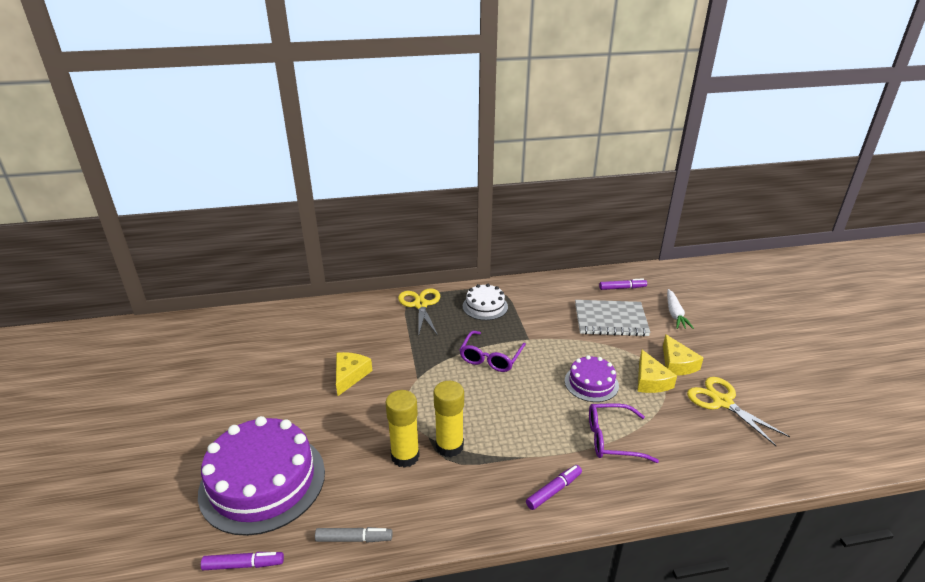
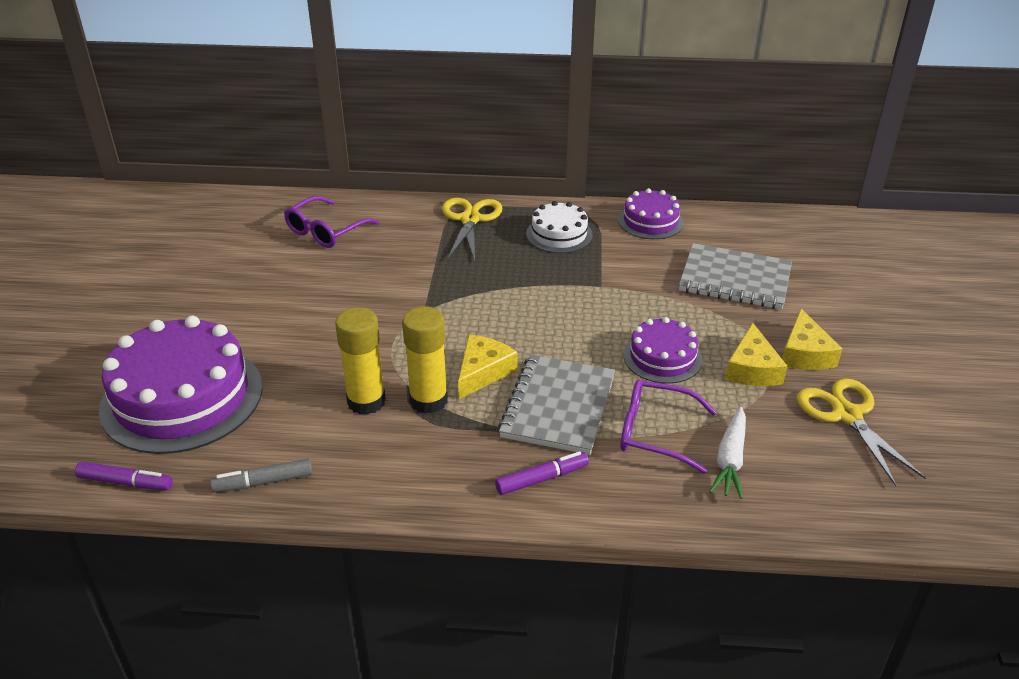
camera: 15 degrees right, 5 degrees up
(350, 375) = (338, 293): yellow cheese -> yellow cheese (483, 372)
(354, 539) = (263, 482): grey marker -> grey marker turned 150 degrees clockwise
(490, 358) = (535, 302): purple glasses -> purple glasses (326, 231)
(539, 288) = (650, 221): none -> purple cake
(540, 433) = (558, 406): none -> grey notebook
(622, 288) = (776, 239): purple marker -> none
(675, 314) = (839, 286): white carrot -> white carrot (730, 460)

